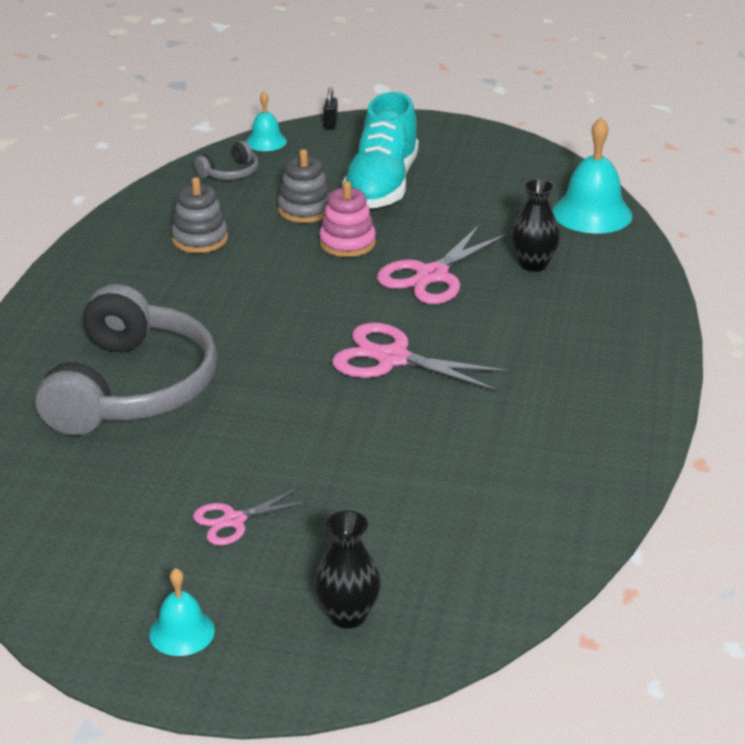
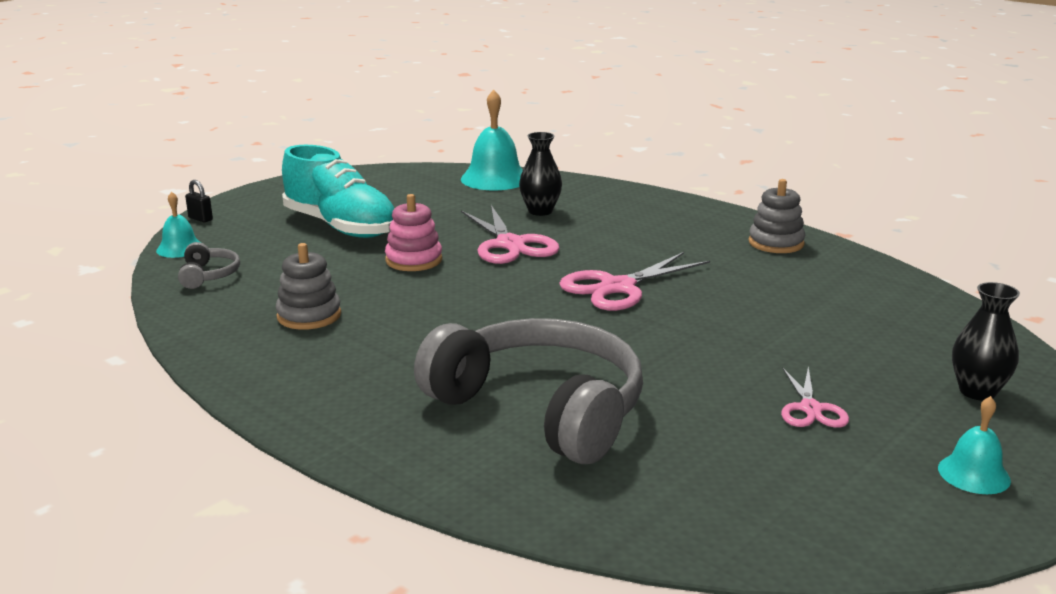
camera: 60 degrees left, 10 degrees down
(305, 210) = (331, 262): grey stacking toy -> grey stacking toy (776, 243)

